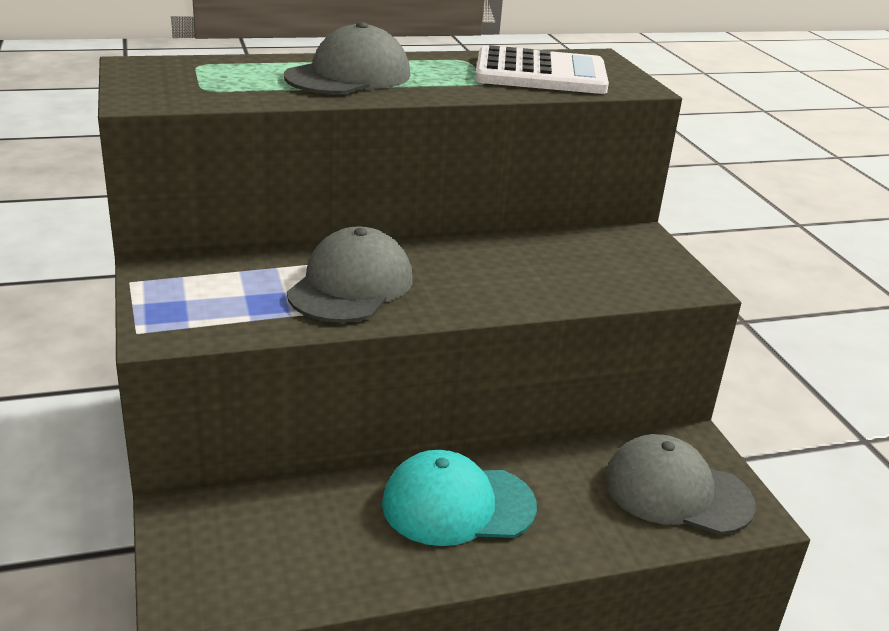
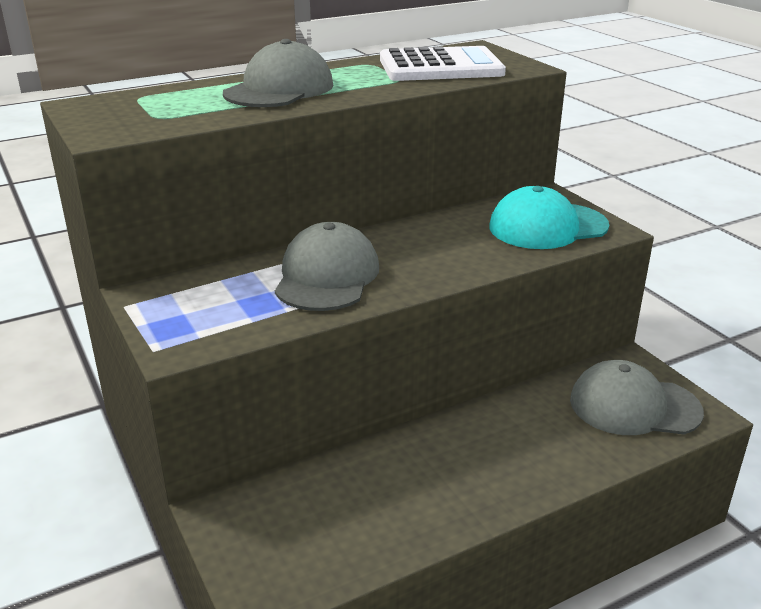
camera: 10 degrees left, 0 degrees up
(458, 505) = (461, 453): turquoise cap -> turquoise cap (547, 226)

